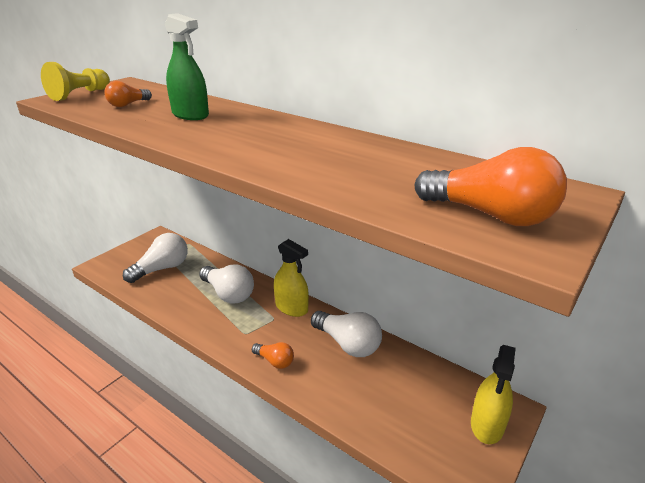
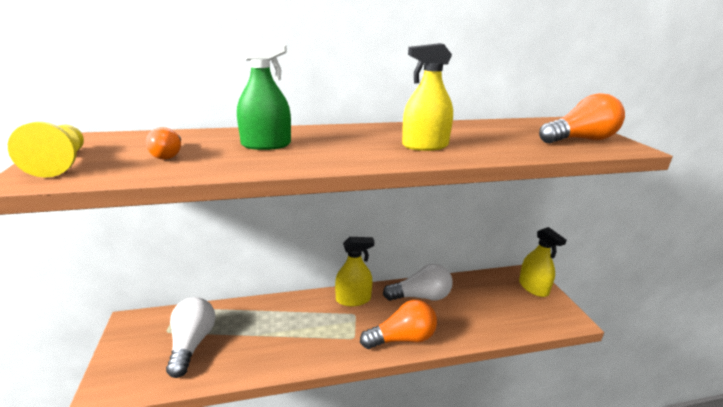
camera: 50 degrees left, 5 degrees down
(228, 294) = (292, 321): white light bulb -> none
(275, 361) = (402, 338): orange light bulb -> orange light bulb, size x1.77
(289, 154) = (425, 146): none -> yellow spray bottle

